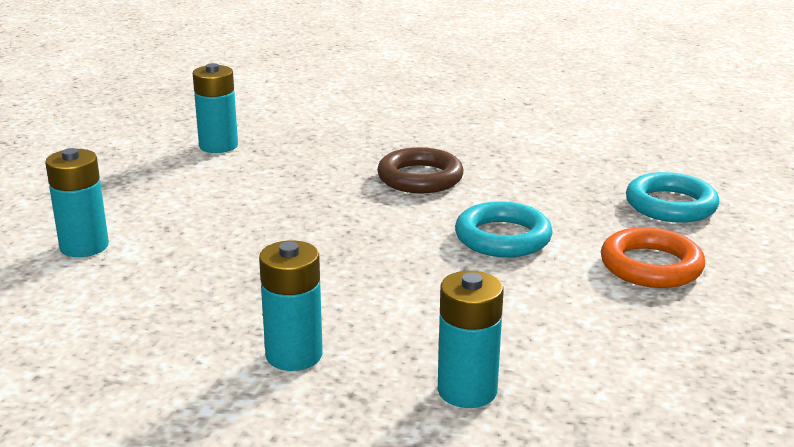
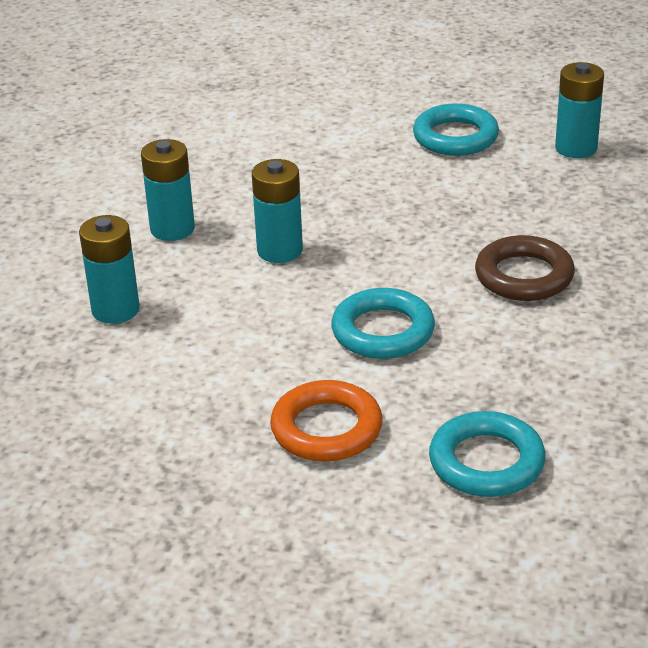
camera: 90 degrees right, 10 degrees up
(84, 246) = (342, 117): turquoise battery -> turquoise battery (280, 250)
(167, 192) = (455, 137): none -> turquoise ring

